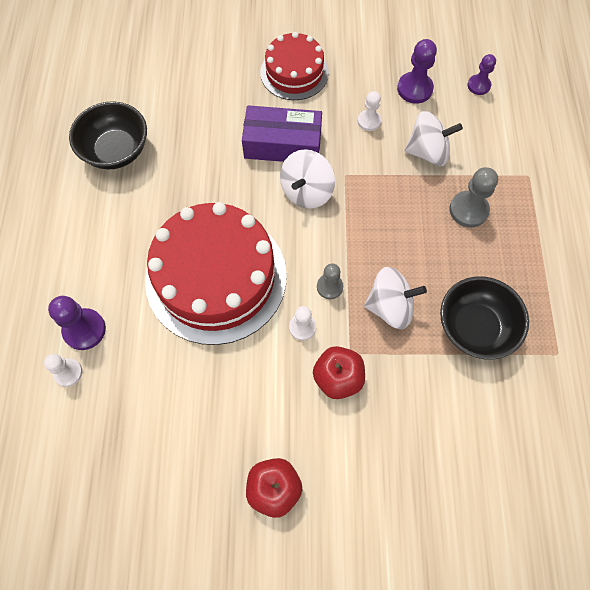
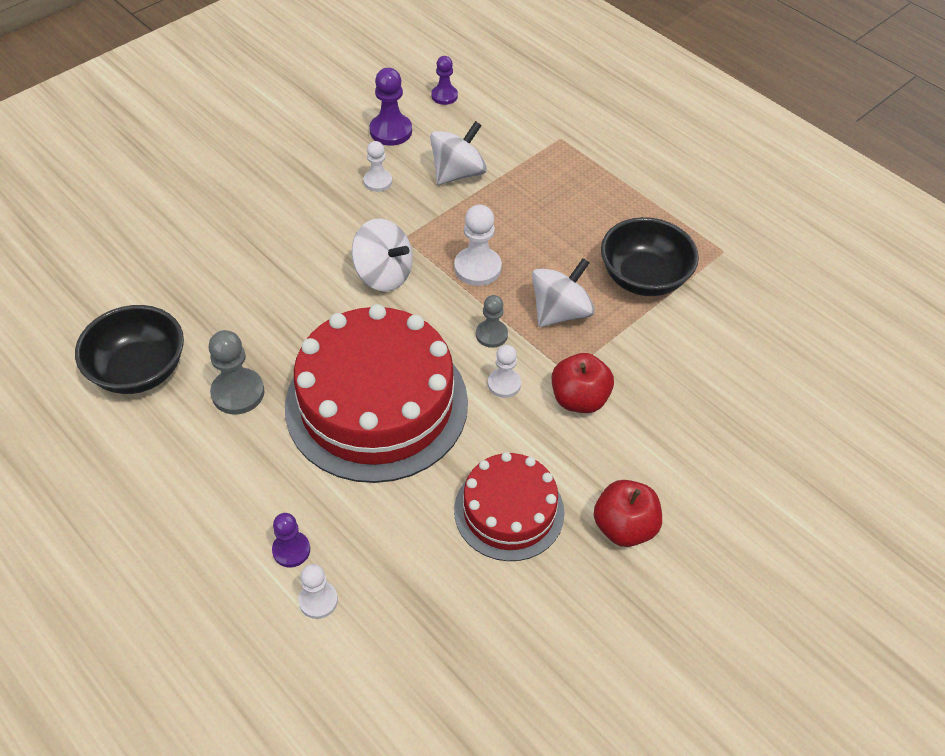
camera: 45 degrees left, 15 degrees down
(84, 330) = (291, 550): purple pawn -> purple pawn, size x0.65
(282, 144) = (315, 251): purple box -> none
(294, 72) = (258, 185): red cake -> red cake (509, 511)
(306, 191) = (383, 274): white spinning top -> white spinning top turned 45 degrees counterclockwise
(369, 232) = (477, 268): none -> white pawn
(468, 210) = (541, 195): grey pawn -> grey pawn (238, 393)

